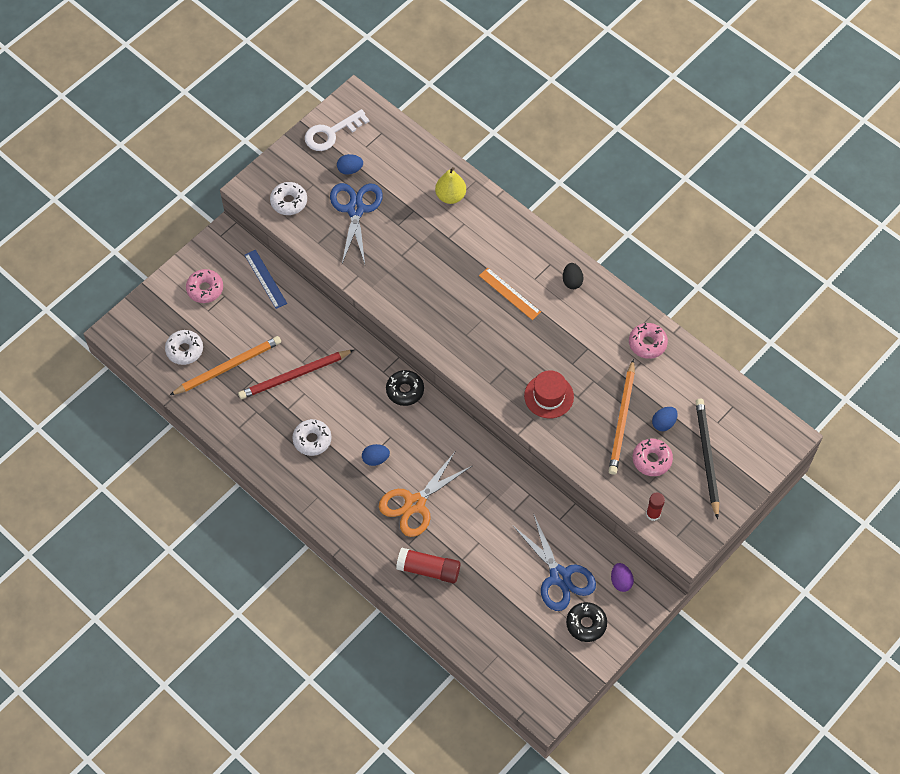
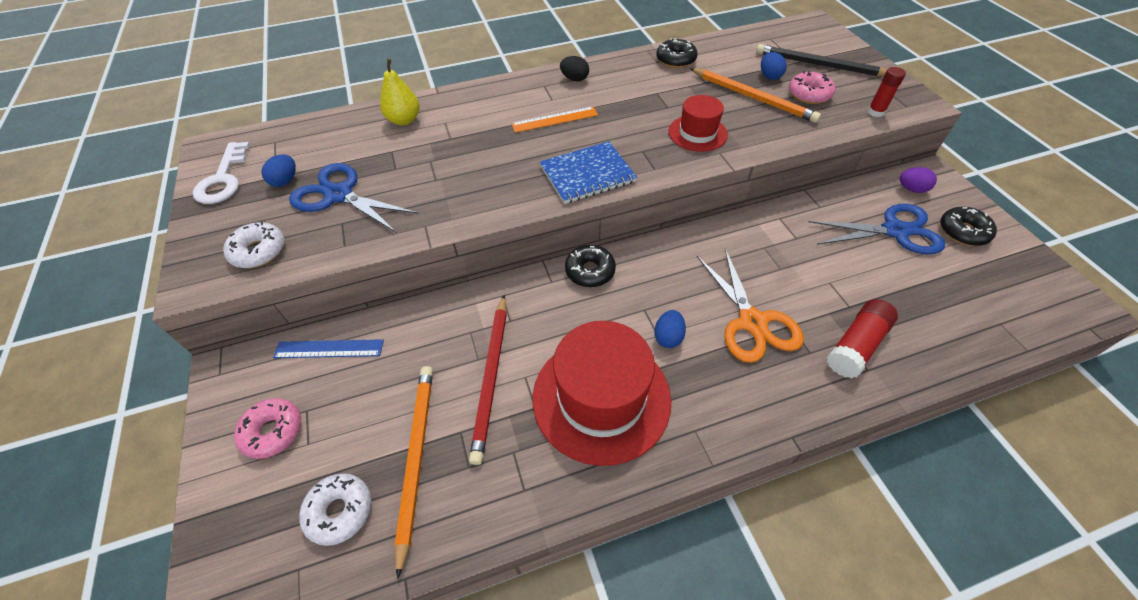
camera: 60 degrees left, 10 degrees down
(312, 440) = (601, 398): white donut -> red hat
(459, 344) = (587, 174): none -> blue notebook
(647, 343) = (675, 60): pink donut -> black donut

